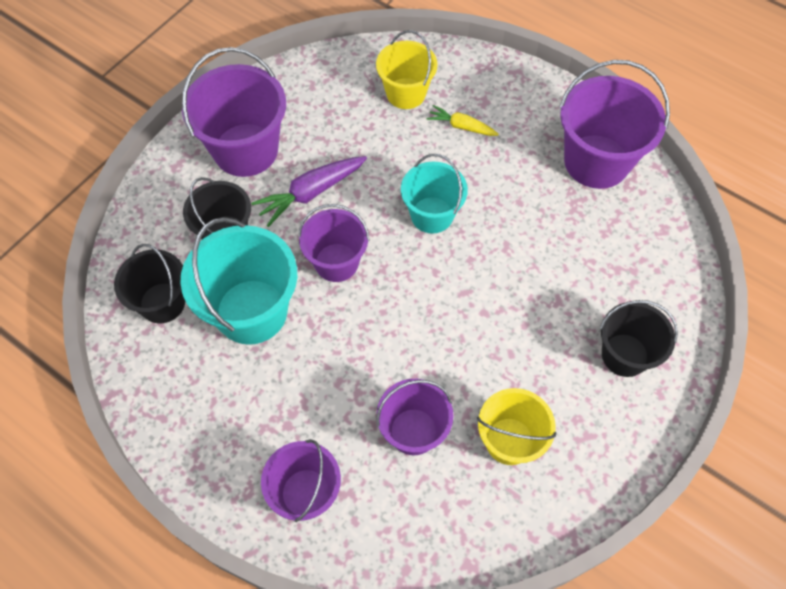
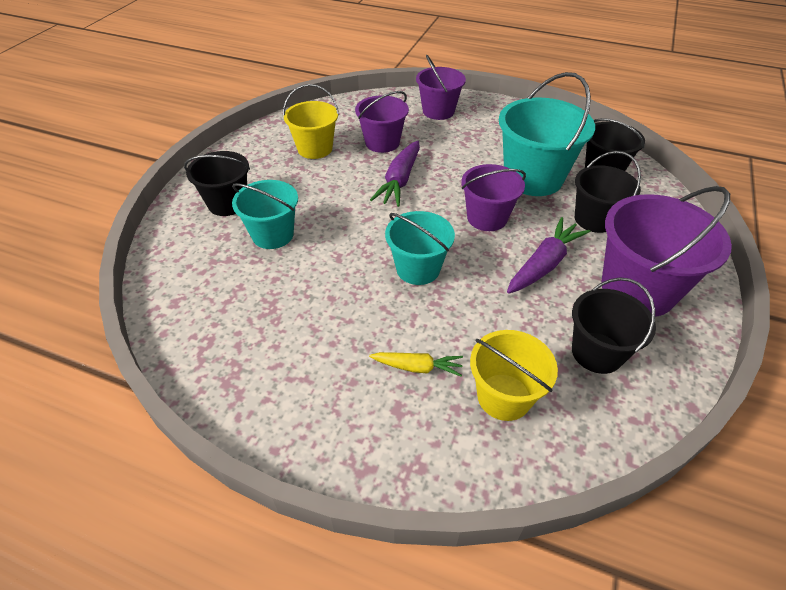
camera: 165 degrees right, 15 degrees down
(319, 108) = (597, 352): none -> black bucket
(413, 345) = (399, 181): none -> purple carrot
(571, 292) = (273, 235): none -> turquoise bucket
(596, 161) = (245, 359): purple bucket -> none

